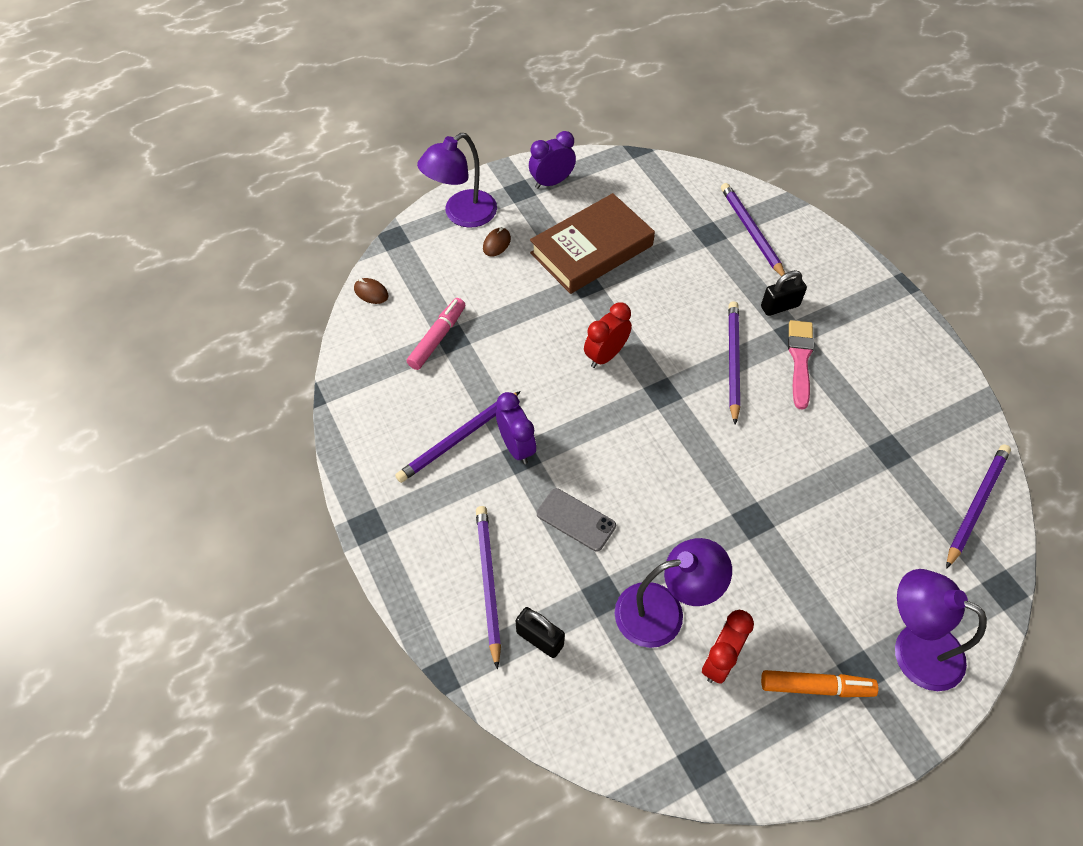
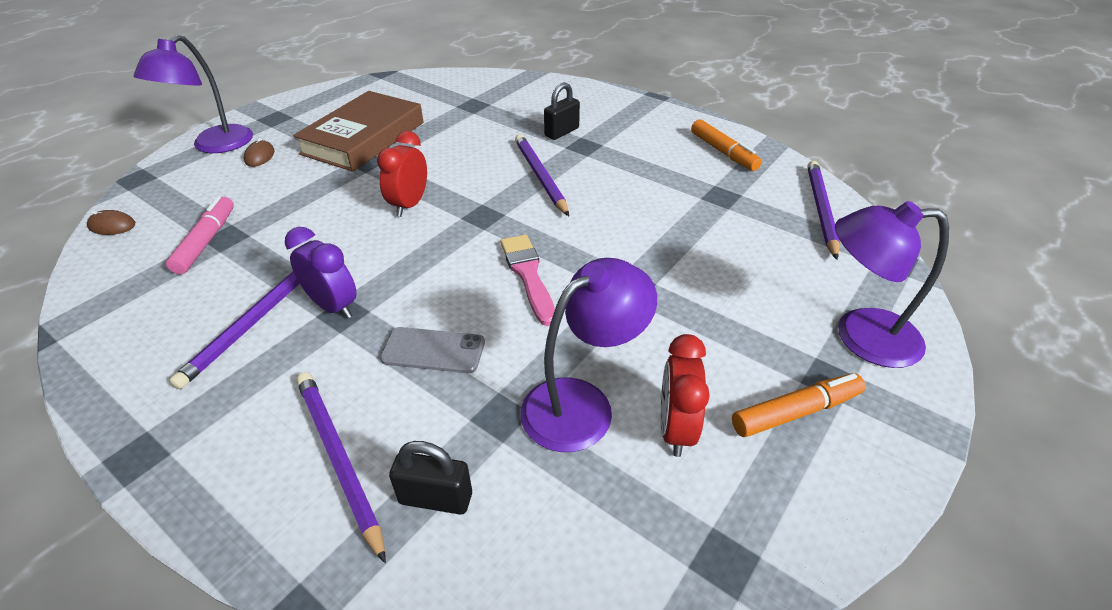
camera: 25 degrees left, 15 degrees down
(551, 182) = (306, 106): purple clock -> none
(751, 232) = (509, 96): purple pencil -> none
(800, 360) = (601, 160): pink brush -> pink brush (528, 275)
(927, 394) = (723, 152): none -> orange marker

